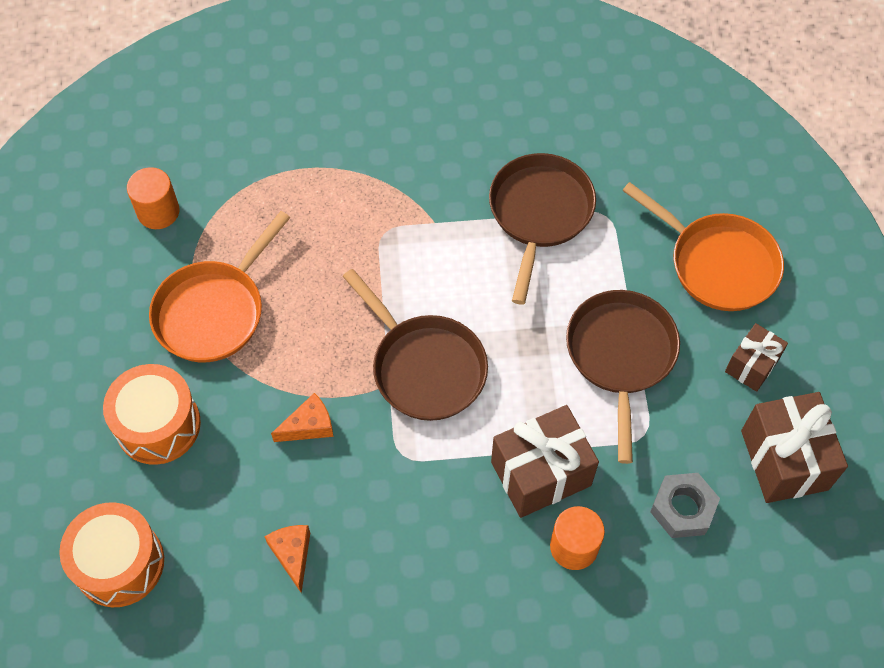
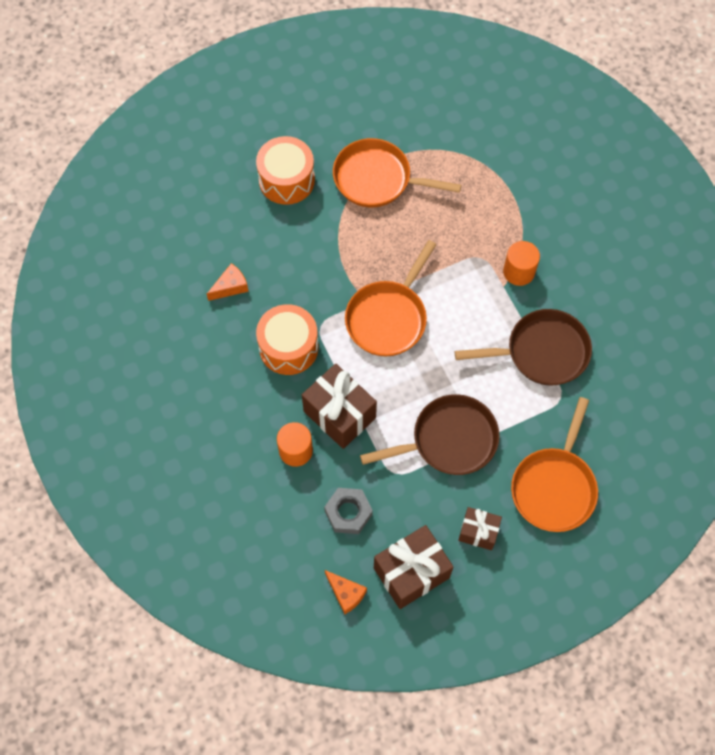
camera: 70 degrees right, 5 degrees up
(119, 563) = (192, 196): orange drum -> orange drum (288, 347)
(158, 211) = (436, 118): orange cylinder -> orange cylinder (519, 272)
(309, 426) = (319, 264): orange cheese -> orange cheese (346, 593)
(424, 367) = (389, 317): brown pan -> orange pan

